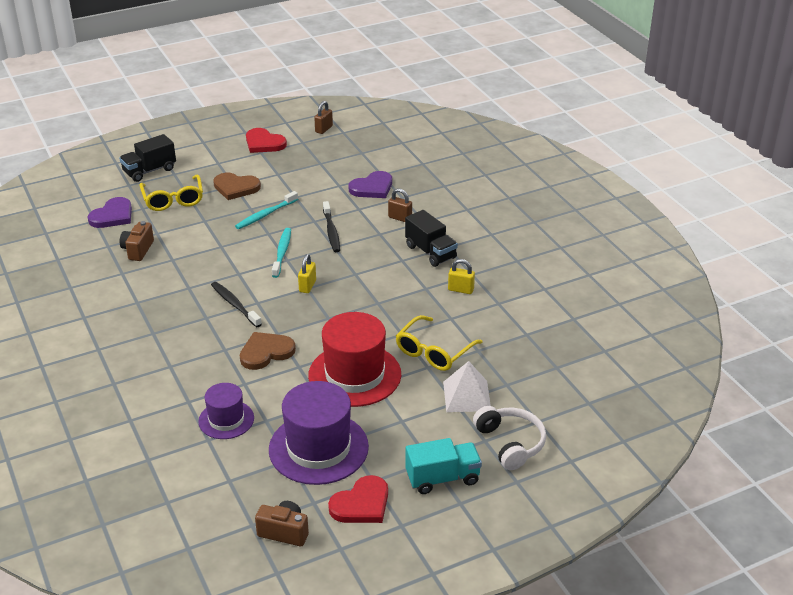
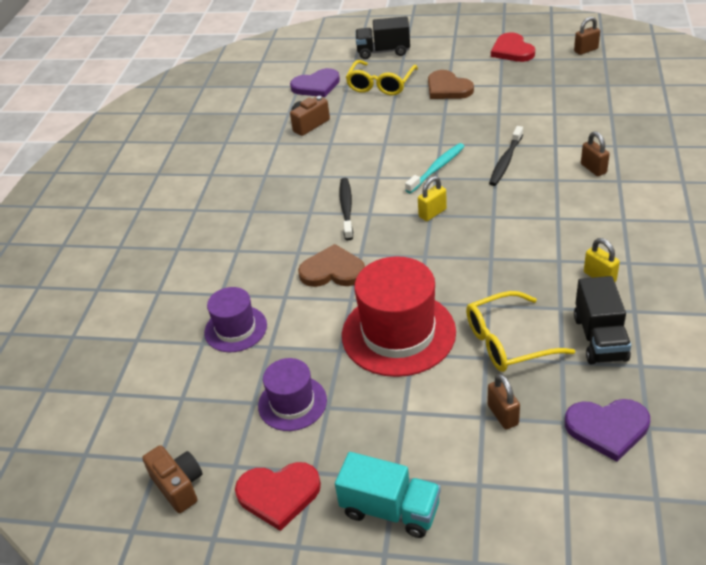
camera: 40 degrees right, 5 degrees up
(265, 215) = (453, 124): turquoise toothbrush -> none
(318, 448) = (292, 403): purple hat -> purple hat, size x0.57
(372, 188) = (589, 126): purple heart -> purple heart (607, 428)
(430, 252) = (598, 219): black truck -> black truck (600, 338)
(467, 396) = (502, 415): white pyramid -> brown padlock
(510, 443) = (508, 505): white headphones -> none

